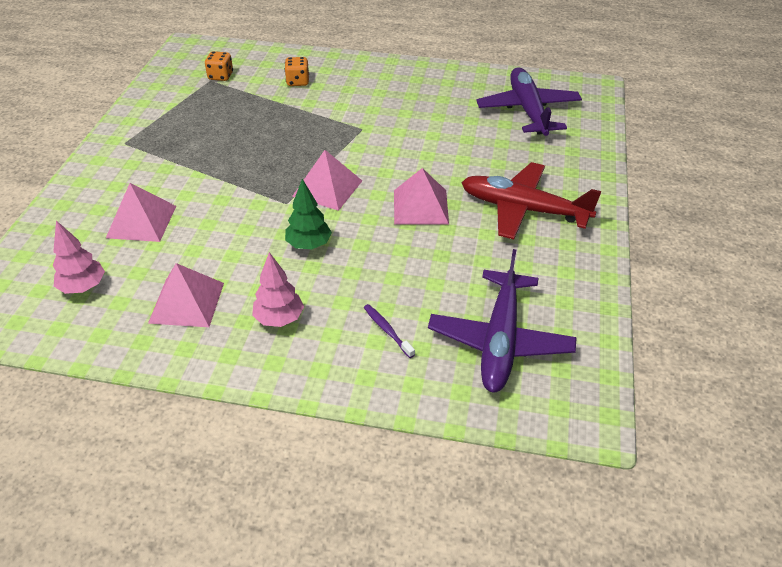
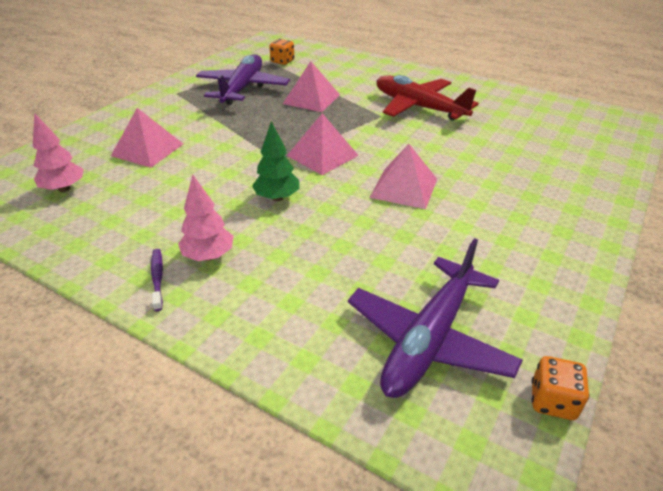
camera: 20 degrees right, 5 degrees down
(187, 302) = (137, 221): pink pyramid -> pink pyramid (311, 99)
(298, 82) = (343, 74): orange dice -> orange dice (552, 401)
(387, 330) = (308, 295): purple toothbrush -> purple toothbrush (157, 278)
(524, 209) = (514, 212): red plane -> red plane (419, 107)
(528, 111) = (553, 128): purple plane -> purple plane (242, 88)

